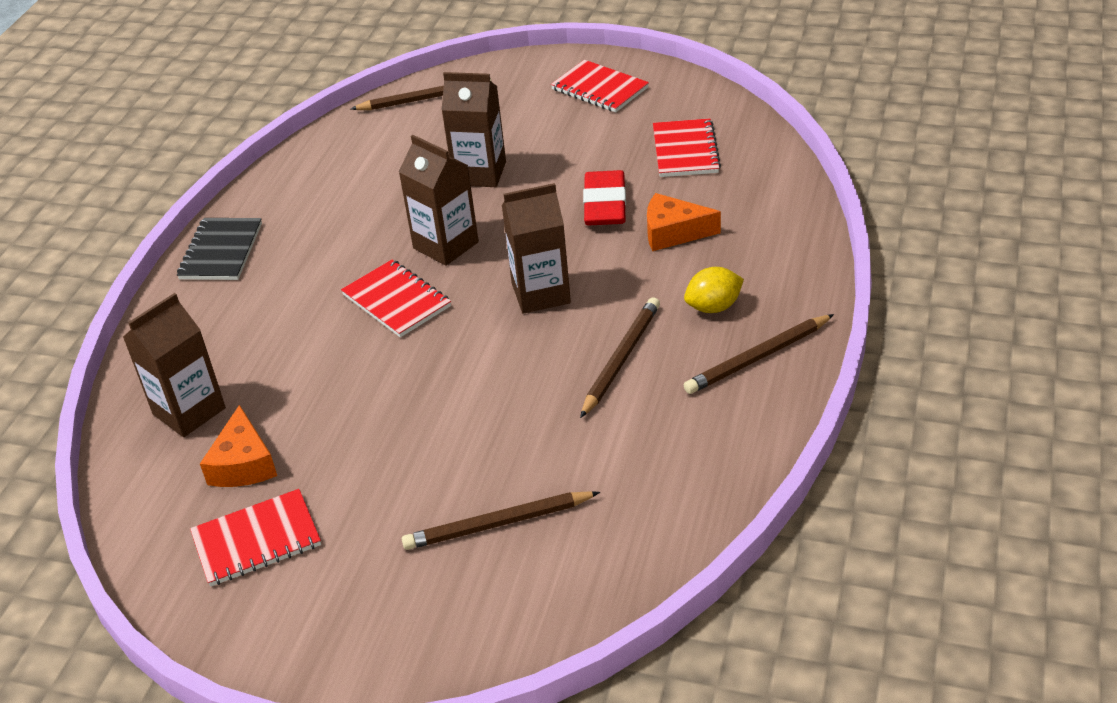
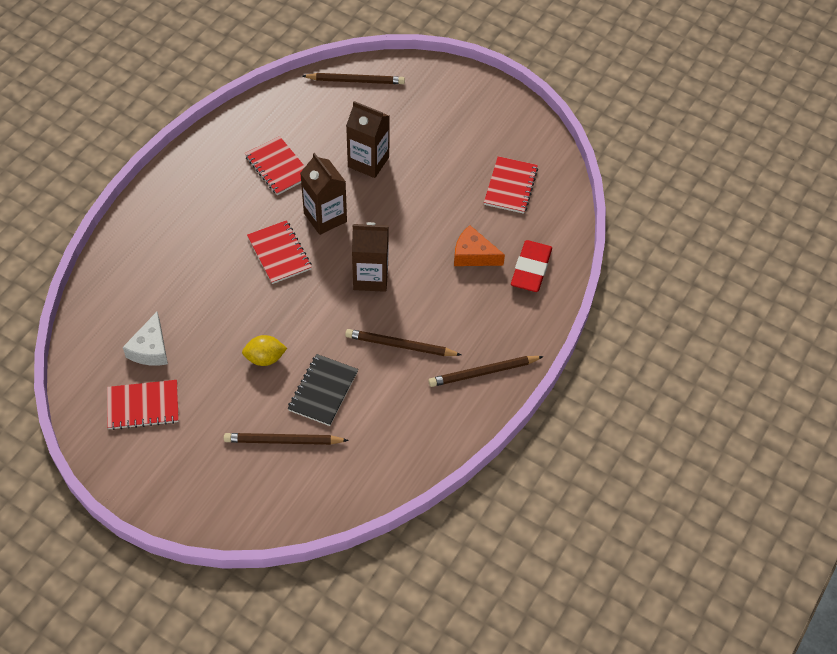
camera: 10 degrees right, 15 degrees up
(189, 411) = (129, 299): brown carton -> none
(221, 251) = (182, 175): black notebook -> black notebook (323, 391)
(243, 464) = (150, 349): orange cheese -> white cheese
(599, 89) = (476, 110): red notebook -> red notebook (278, 167)
(605, 204) = (439, 216): red eraser -> red eraser (531, 269)
(621, 359) = (400, 345): brown pencil -> brown pencil turned 120 degrees counterclockwise
(713, 307) = (473, 324): yellow lemon -> yellow lemon (265, 358)

